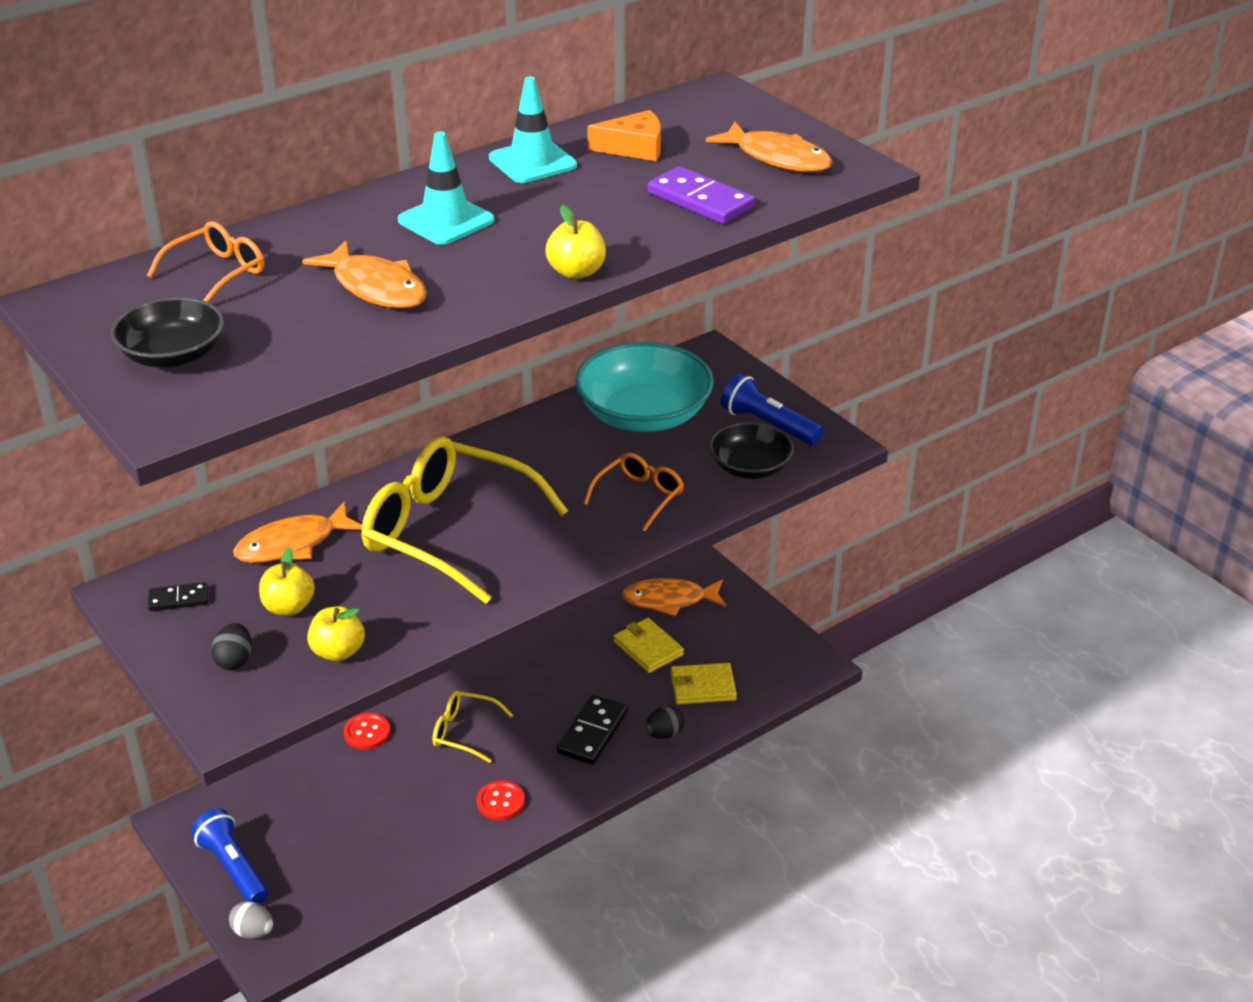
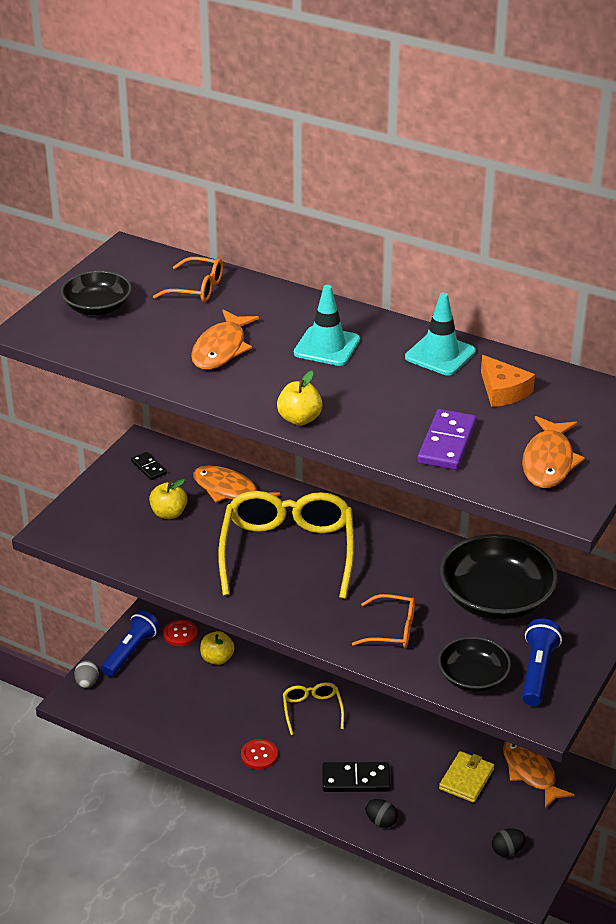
camera: 65 degrees right, 0 degrees up
(235, 661) = (108, 512): black egg -> black egg (507, 851)
(338, 652) = (140, 550): yellow apple -> yellow apple (217, 659)
(367, 732) = (280, 662): red button -> red button (180, 634)
(644, 414) = (496, 599): turquoise bowl -> black bowl
(702, 687) = (446, 827): yellow wallet -> none

